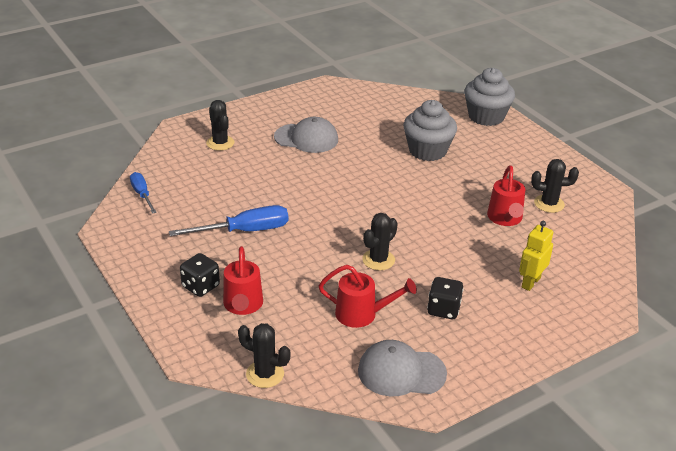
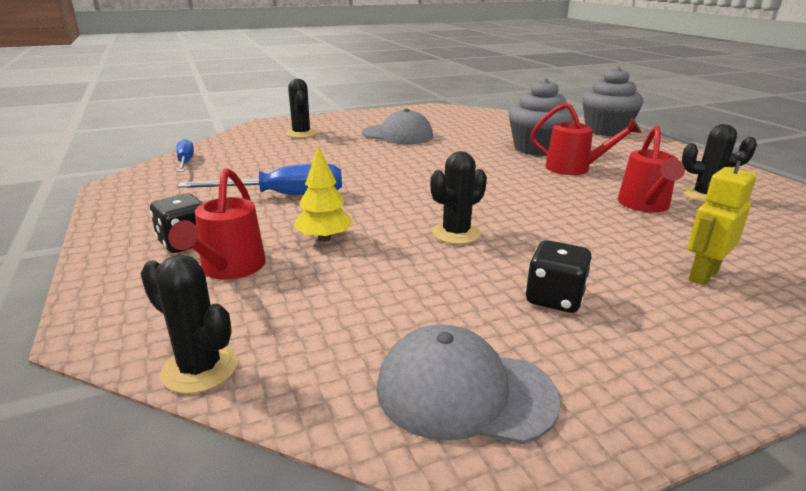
camera: 10 degrees right, 10 degrees down
(292, 273) = (324, 238): none -> yellow tree
(362, 314) = (413, 294): red watering can -> red watering can (574, 168)

